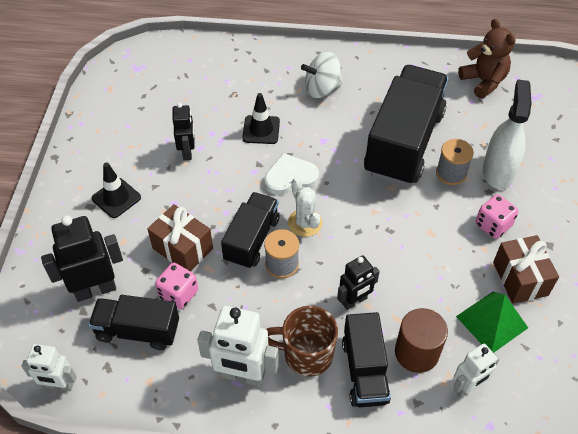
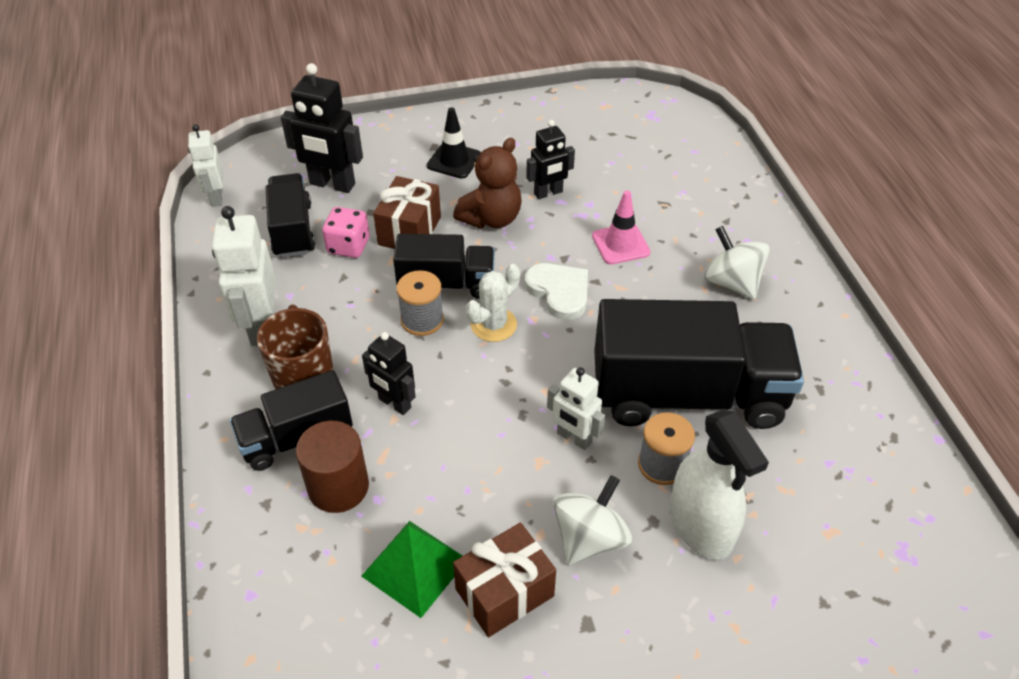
camera: 70 degrees right, 5 degrees down
(95, 289) = (332, 184): black robot -> black robot turned 150 degrees clockwise
(261, 130) = (620, 244): black traffic cone -> pink traffic cone
(467, 387) = (302, 556): white robot -> white robot (574, 438)
(483, 81) = (884, 470): brown teddy bear -> brown teddy bear (491, 218)
(493, 225) = (589, 538): pink dice -> white spinning top
(498, 171) = (700, 526): white spray bottle -> white spray bottle turned 75 degrees clockwise

